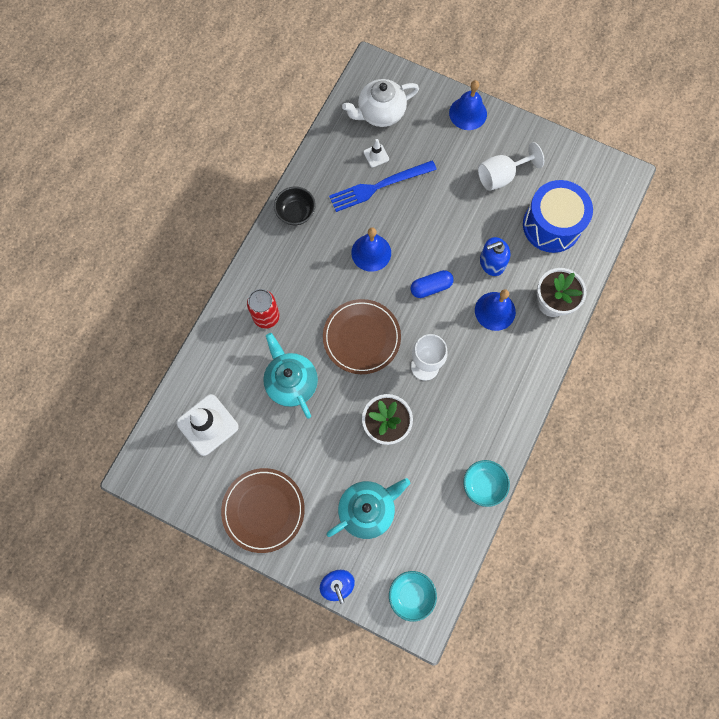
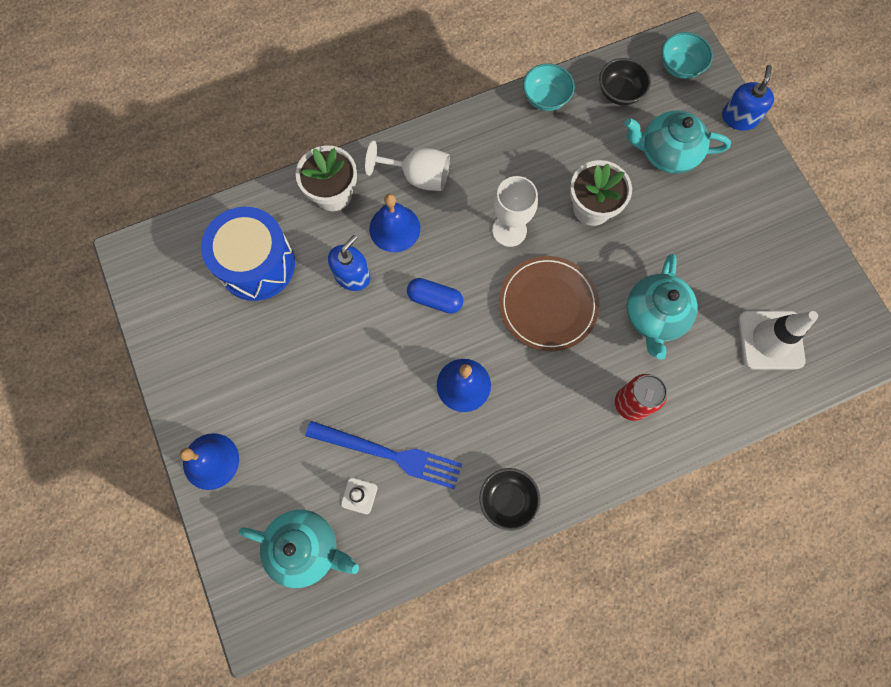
camera: 140 degrees left, 0 degrees up
(263, 510) = (766, 222): brown plate -> none
(380, 113) = (305, 548): white teapot -> turquoise teapot
(437, 533) = (620, 92): none -> black bowl
(492, 263) = (352, 275): blue soap dispenser -> blue soap dispenser turned 75 degrees counterclockwise
(501, 176) = (251, 356): white goblet -> white goblet (418, 176)

